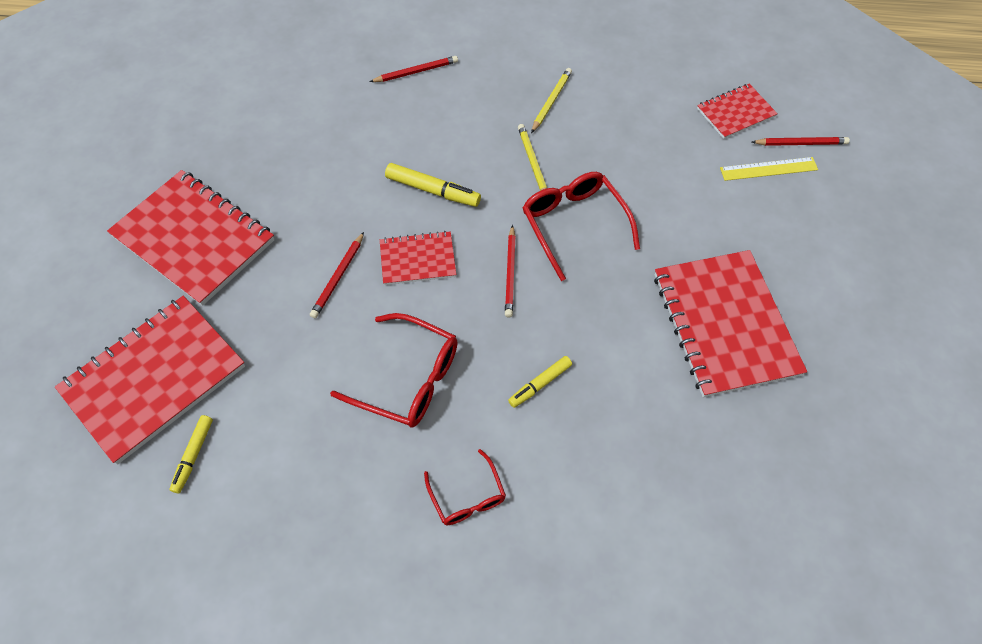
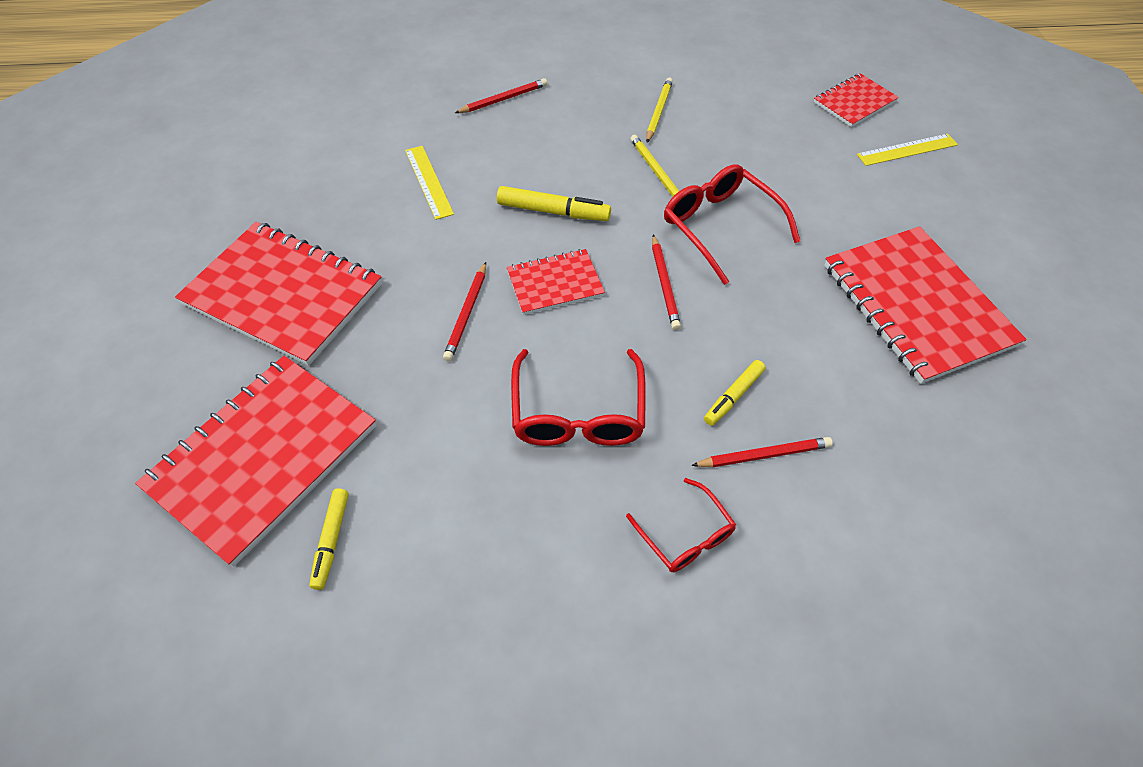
camera: 10 degrees left, 5 degrees down
(333, 147) = (429, 181): none -> yellow ruler
(408, 378) = (578, 412): red glasses -> red glasses turned 75 degrees clockwise
(800, 143) = (930, 123): red pencil -> red pencil (763, 455)

